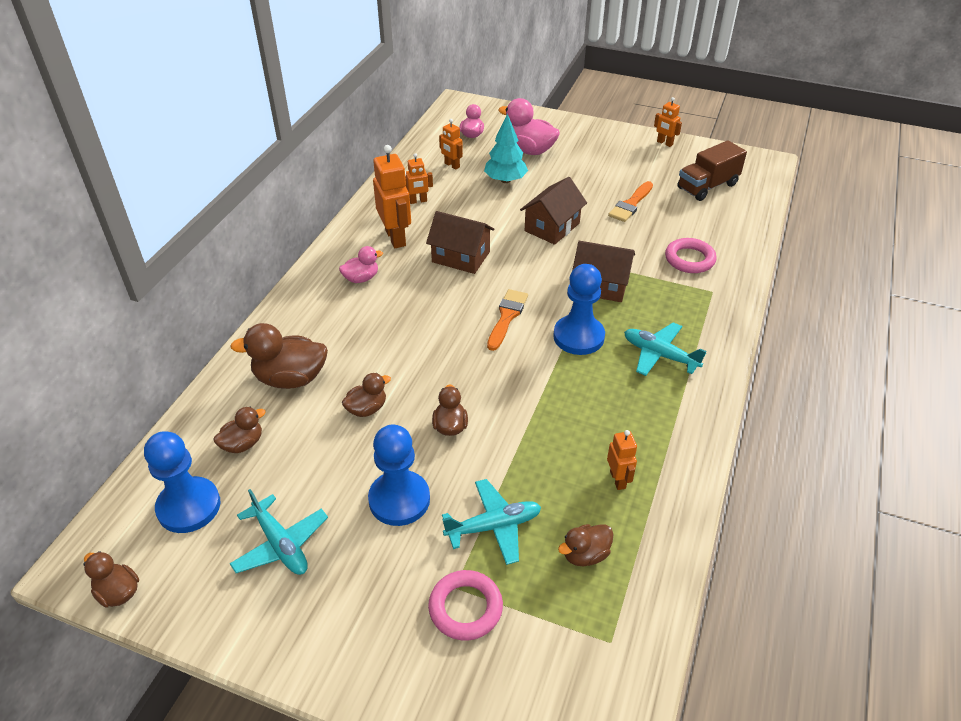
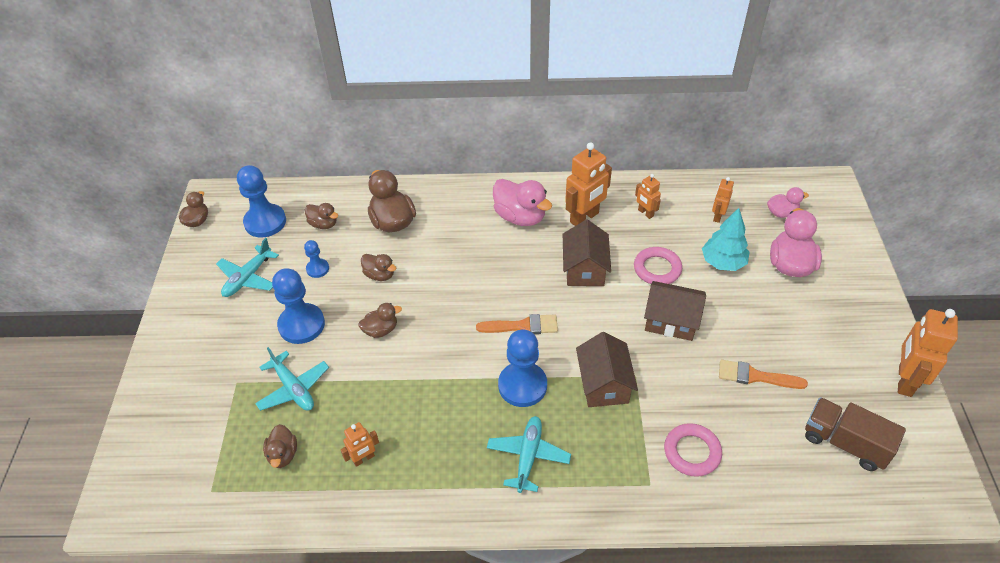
camera: 70 degrees right, 5 degrees up
(317, 465) = (317, 269): none -> blue pawn
(361, 278) = (520, 217): pink duck -> pink duck, size x1.74
(465, 608) = (221, 394): pink ring -> pink ring (657, 269)
(585, 554) = (283, 454): brown duck -> brown duck turned 135 degrees counterclockwise
(664, 143) = (904, 380): orange robot -> orange robot, size x1.83

